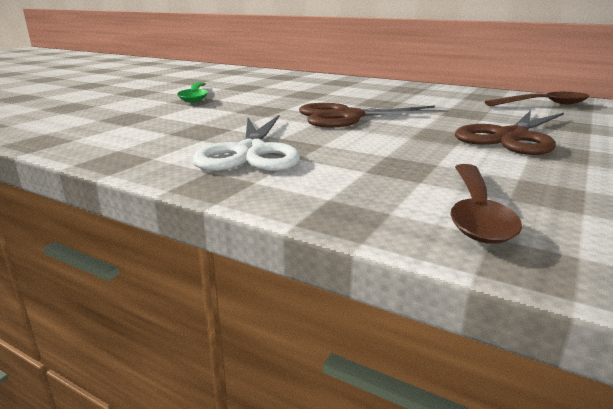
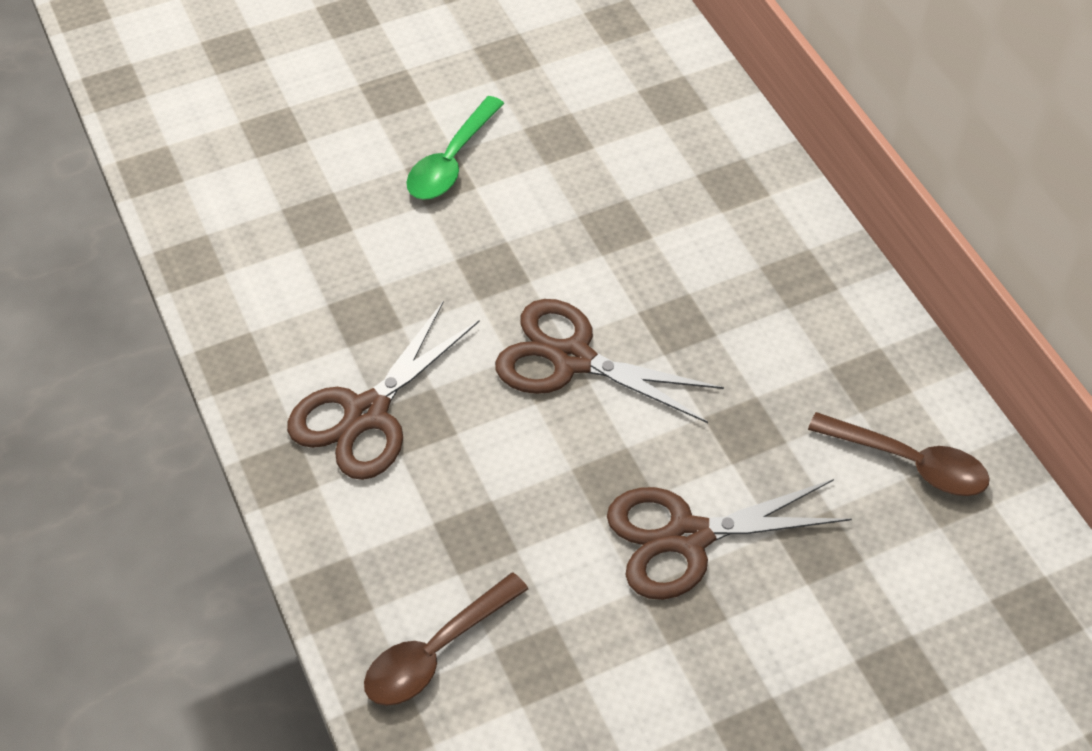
camera: 35 degrees right, 30 degrees up
(251, 152) = (367, 414): white scissors -> brown scissors

